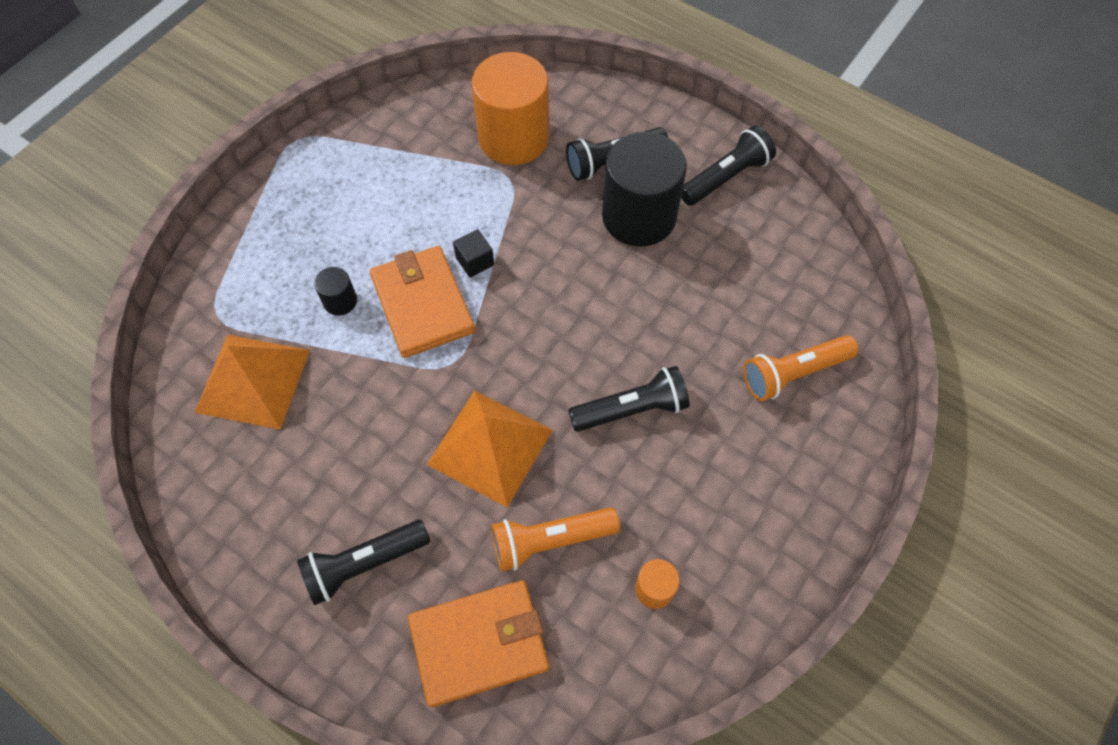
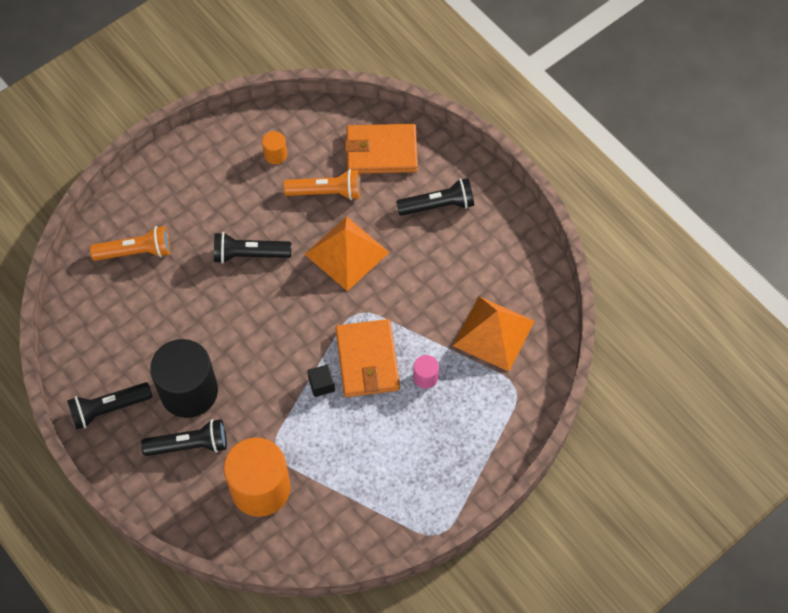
camera: 165 degrees left, 0 degrees up
(340, 301) = (425, 377): black cylinder -> pink cylinder

